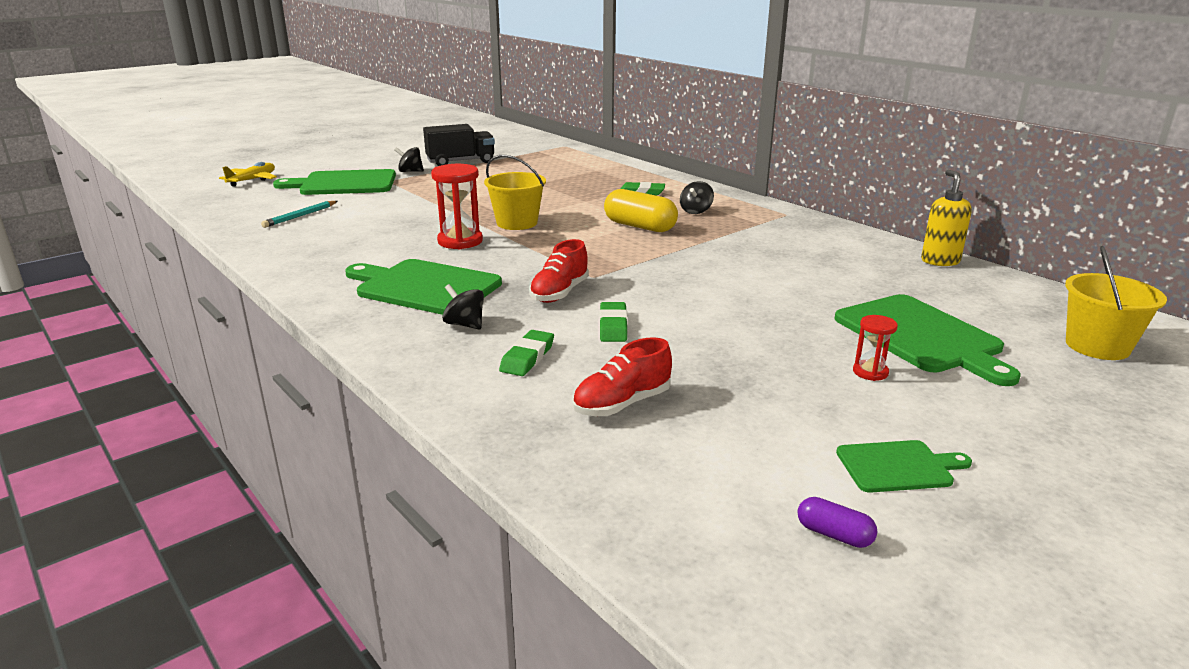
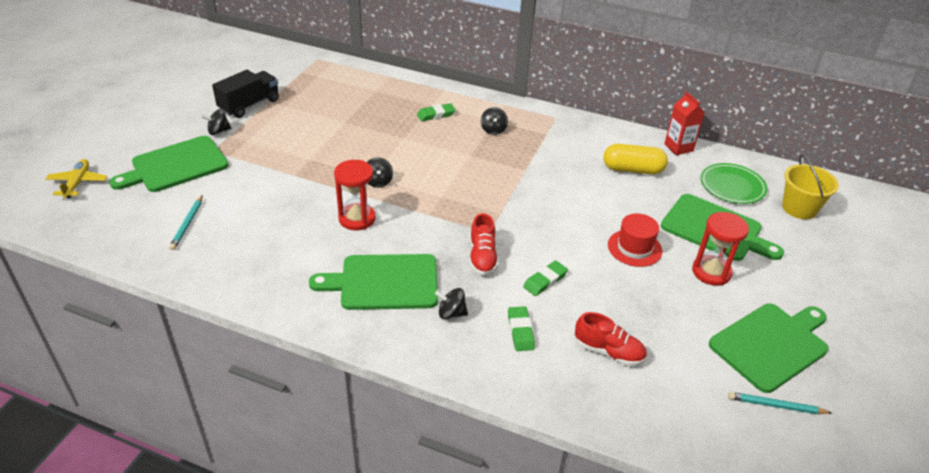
camera: 30 degrees left, 15 degrees up
(517, 223) = (378, 182): yellow bucket -> black spinning top
(613, 326) = (545, 281): green eraser -> green eraser turned 75 degrees clockwise
(622, 404) = (609, 351): red shoe -> red shoe turned 90 degrees counterclockwise
(640, 226) = (471, 161): yellow capsule -> yellow capsule (633, 169)
(773, 327) = (634, 248): none -> red hat
(834, 535) = (776, 406): purple capsule -> turquoise pencil
(870, 372) = (711, 272): red hourglass -> red hourglass, size x1.84
(898, 466) = (771, 344): green cutting board -> green cutting board, size x1.88
(940, 261) = (678, 147): yellow soap dispenser -> red carton
(993, 306) = (732, 186): none -> green plate

